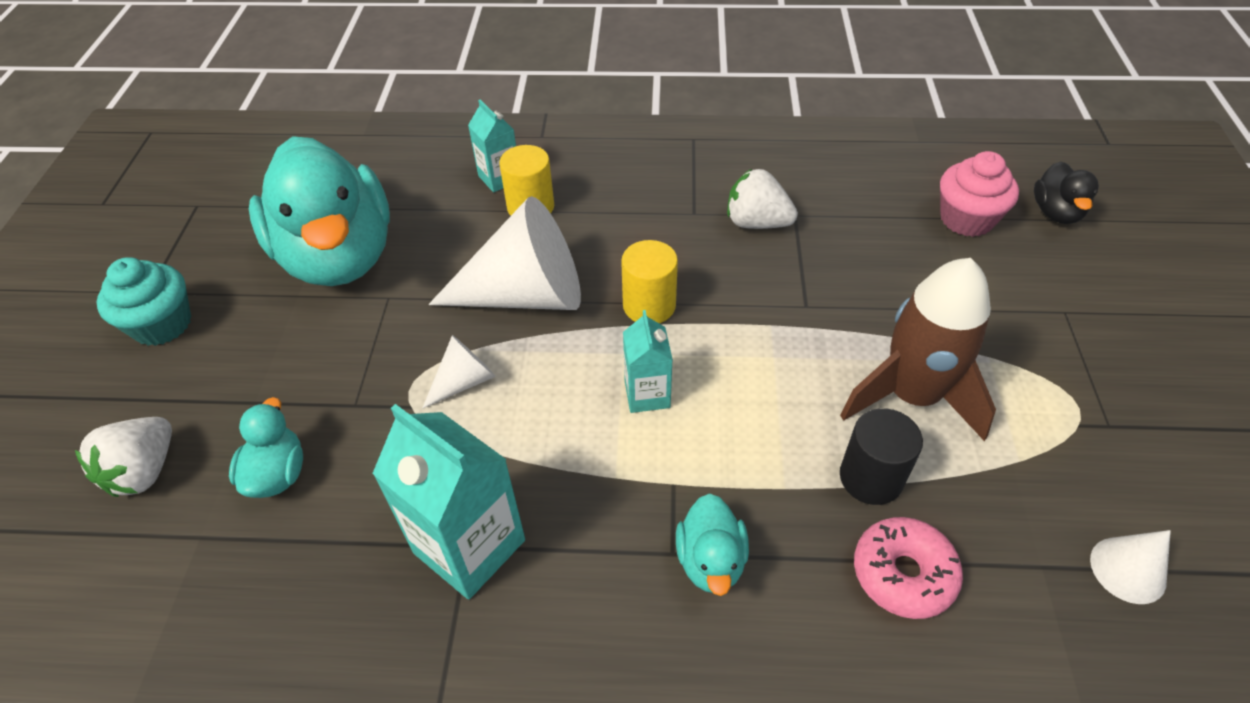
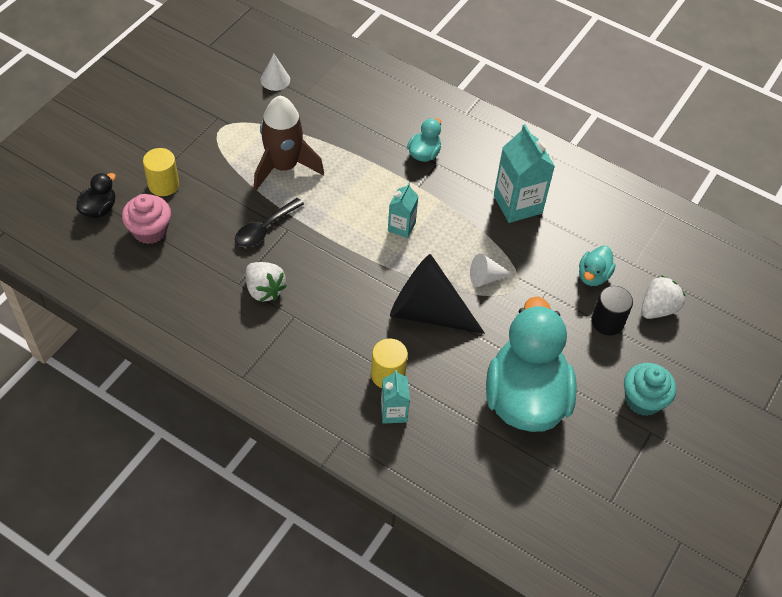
camera: 155 degrees left, 5 degrees up
(525, 295) = (428, 312): white cone -> black cone
(649, 305) = (366, 270): yellow cylinder -> yellow cylinder (163, 184)
(835, 291) = (264, 229): none -> black spoon
(871, 478) = (335, 148): black cylinder -> black cylinder (607, 322)
(903, 574) = (356, 116): pink donut -> none

